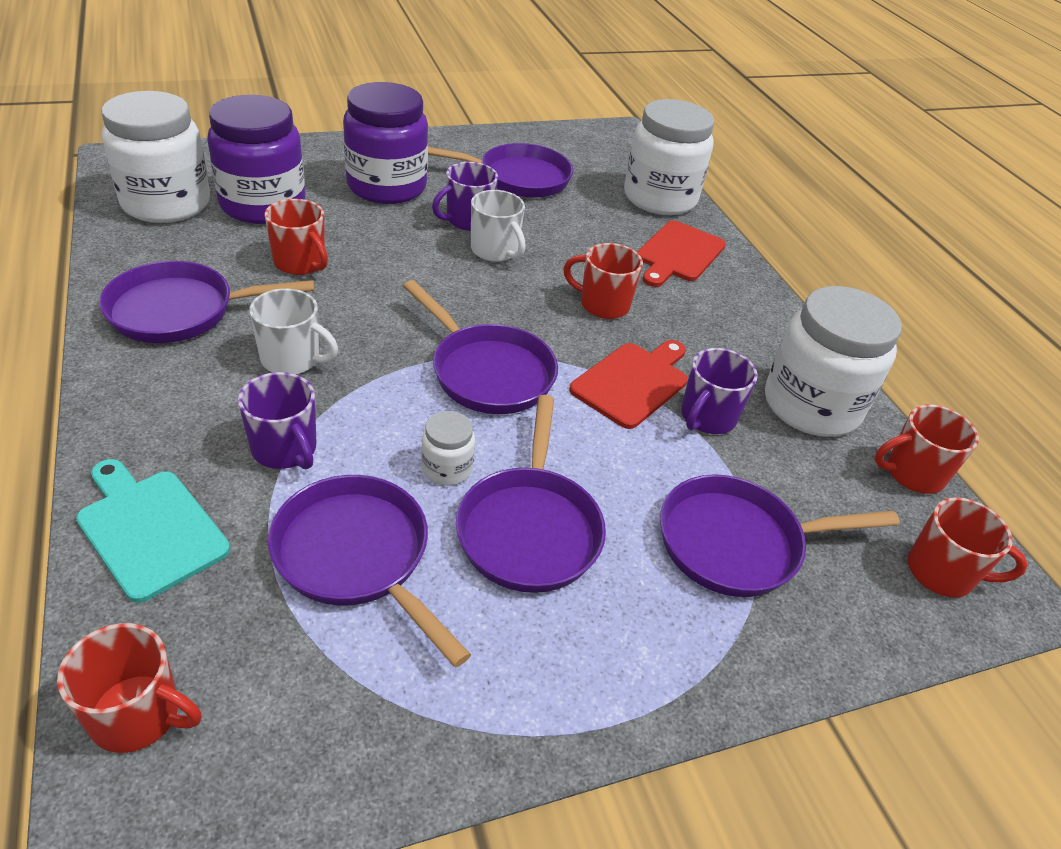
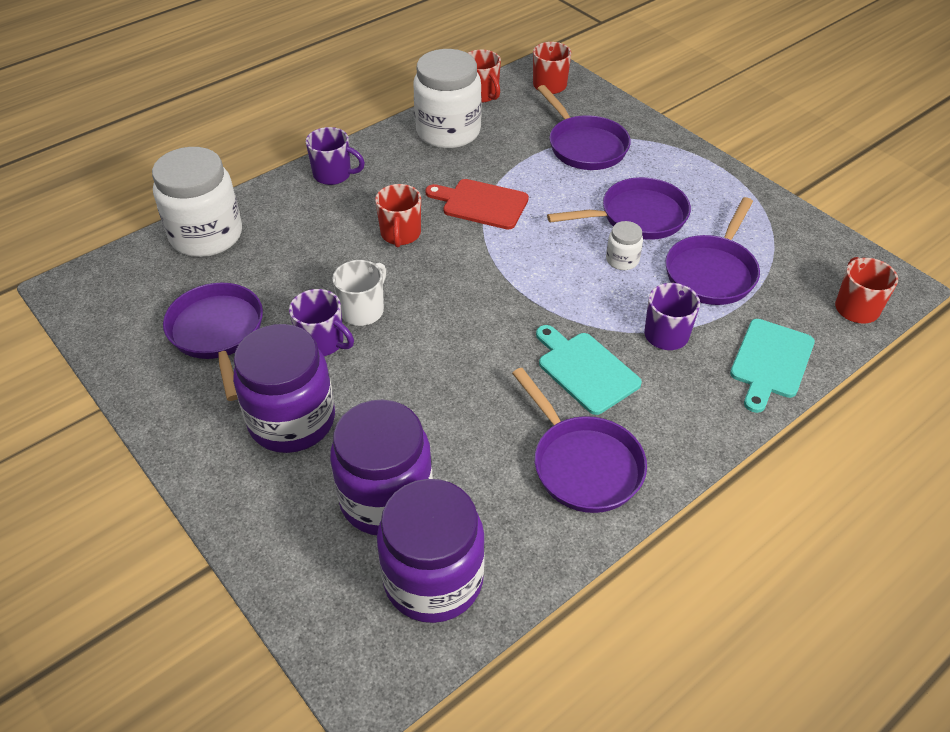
camera: 105 degrees left, 5 degrees up
(166, 203) = (433, 579): white jar -> purple jar
(292, 359) = (585, 370): white mug -> turquoise cutting board
(300, 263) = (465, 422): red mug -> none
(487, 372) = (522, 269): purple pan -> none
(678, 254) = (299, 210): red cutting board -> none
(707, 417) = (492, 169): purple mug -> purple mug (333, 175)

